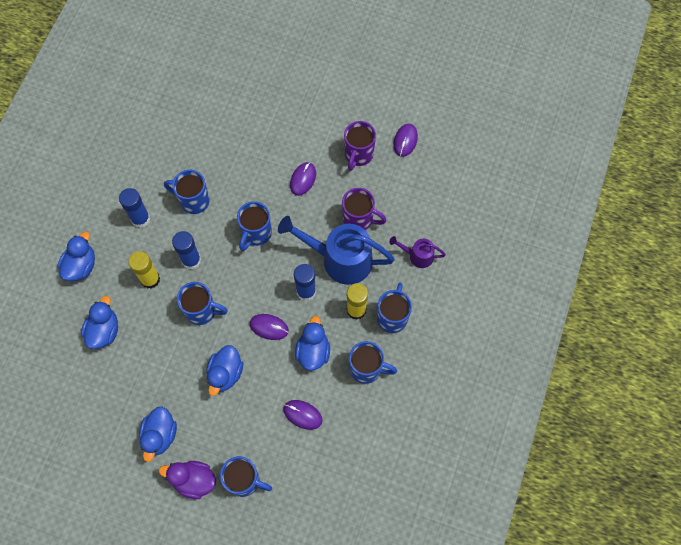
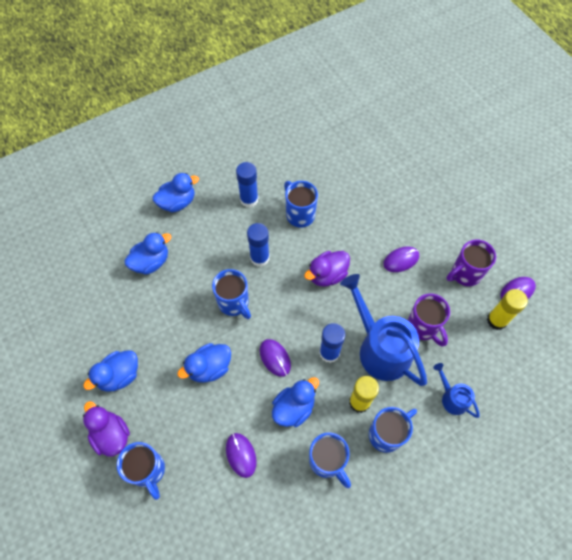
camera: 40 degrees right, 5 degrees down
(150, 279) = (217, 249): yellow glue stick -> yellow glue stick (496, 320)
(256, 234) = (327, 275): blue mug -> purple duck
(417, 256) = (452, 397): purple watering can -> blue watering can

